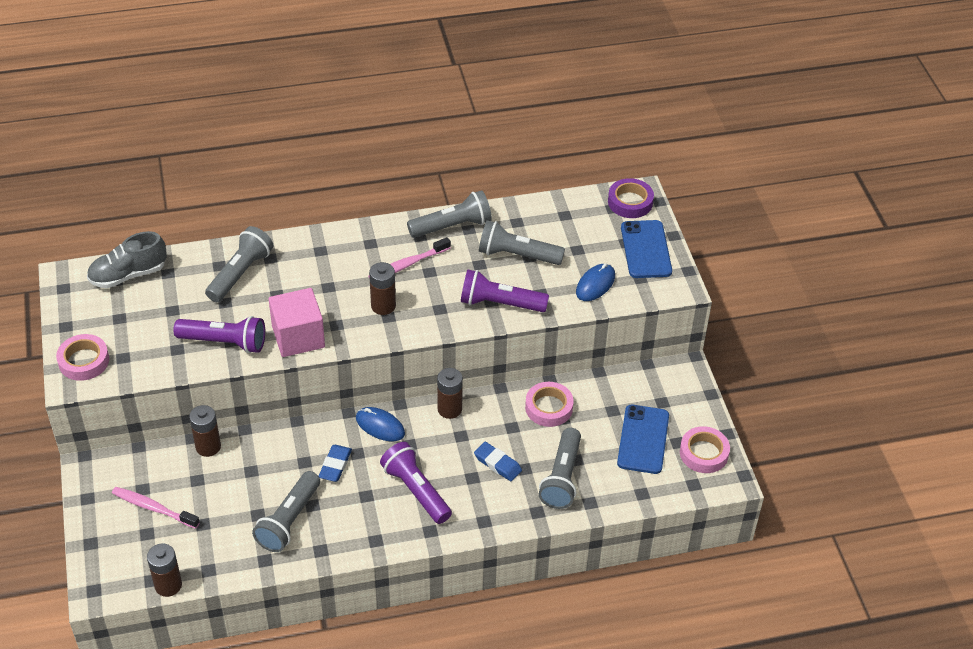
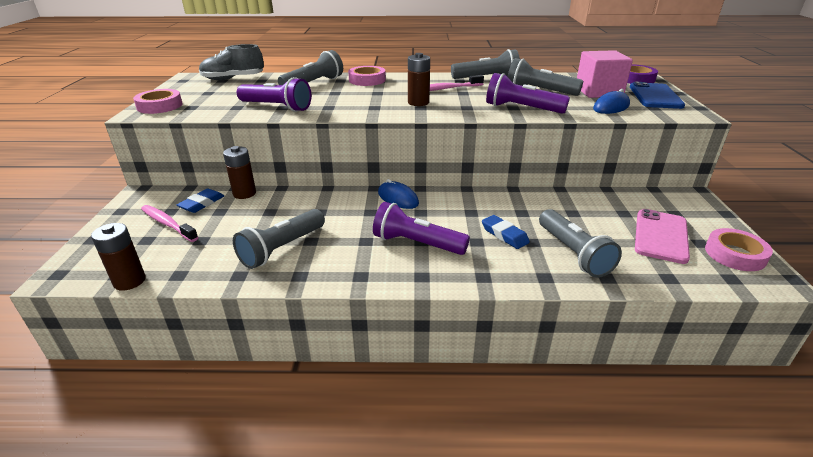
camera: 15 degrees right, 15 degrees down
(298, 337) = (339, 109): pink cube -> pink cube (598, 92)
(335, 465) = (346, 217): blue eraser -> blue eraser (202, 203)
(416, 490) = (417, 243): purple flashlight -> purple flashlight turned 45 degrees counterclockwise
(449, 409) = (464, 195): brown battery -> none
(549, 407) = (559, 204): pink tape -> pink tape (367, 80)
(561, 477) = (573, 253): grey flashlight -> grey flashlight turned 45 degrees counterclockwise
(643, 439) = (661, 236): blue phone -> pink phone

